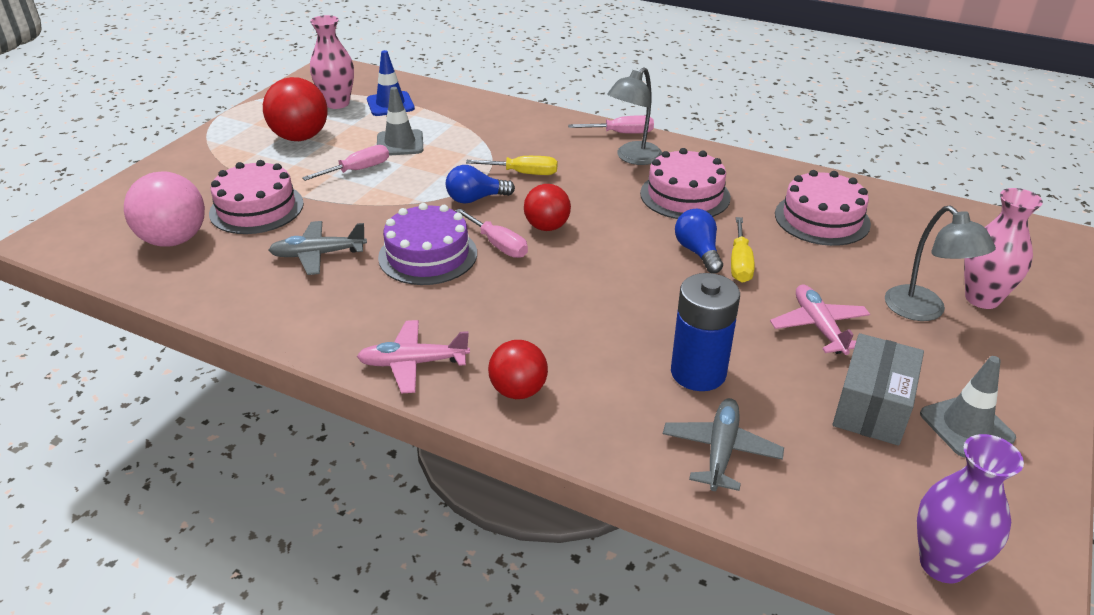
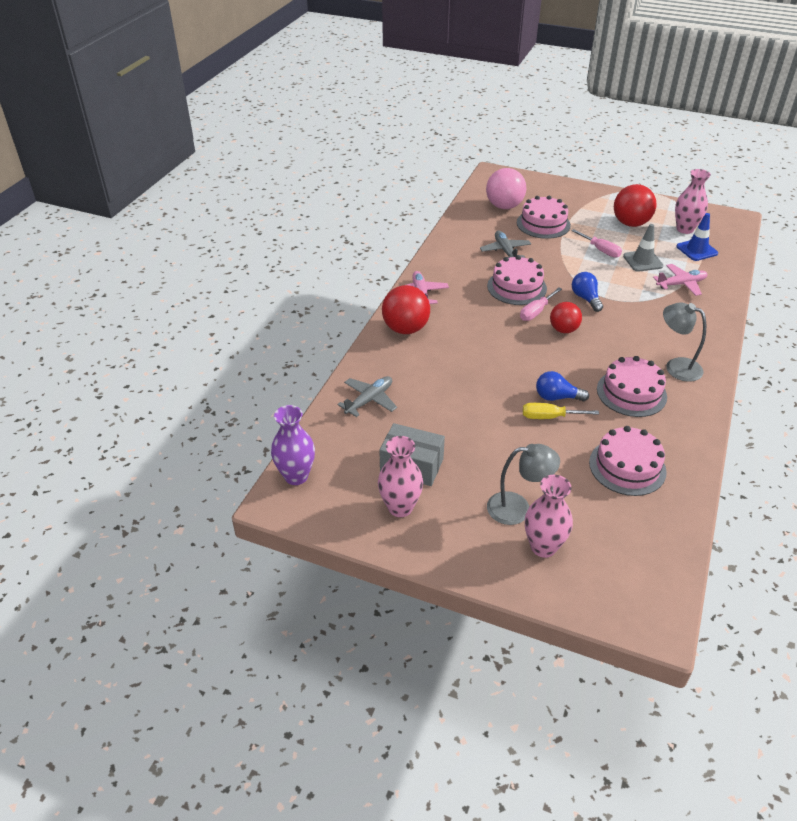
camera: 85 degrees right, 5 degrees up
(428, 255) = (516, 287): purple cake -> pink cake
(518, 390) = (405, 329): red ball -> red ball, size x1.54
(523, 173) = (628, 316): yellow screwdriver -> none
(621, 133) = (714, 360): pink screwdriver -> none
(698, 252) = (557, 397): blue light bulb -> blue light bulb turned 150 degrees counterclockwise
(698, 373) = (431, 393): blue battery -> none
(720, 450) = (369, 400): grey plane -> grey plane turned 60 degrees counterclockwise
(818, 326) = (486, 450): pink plane -> pink plane (681, 284)
(923, 311) = (518, 508): grey lamp -> grey lamp turned 150 degrees counterclockwise
(966, 426) = (400, 507): grey traffic cone -> pink vase

